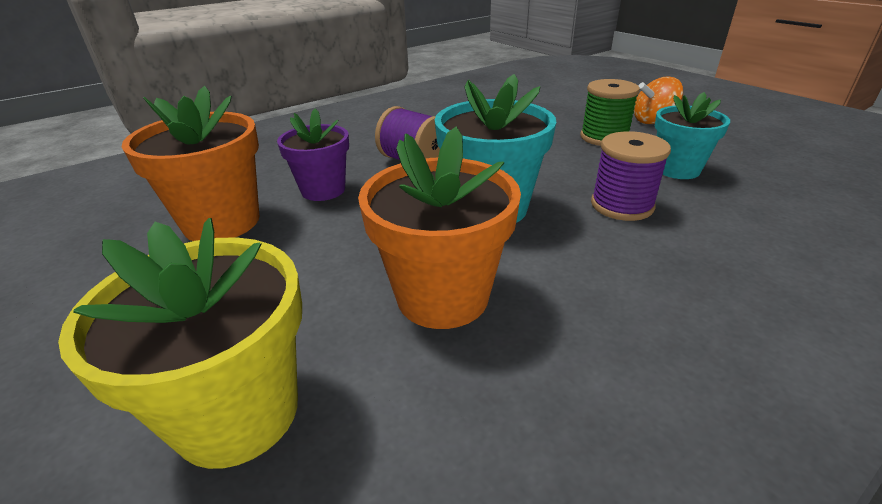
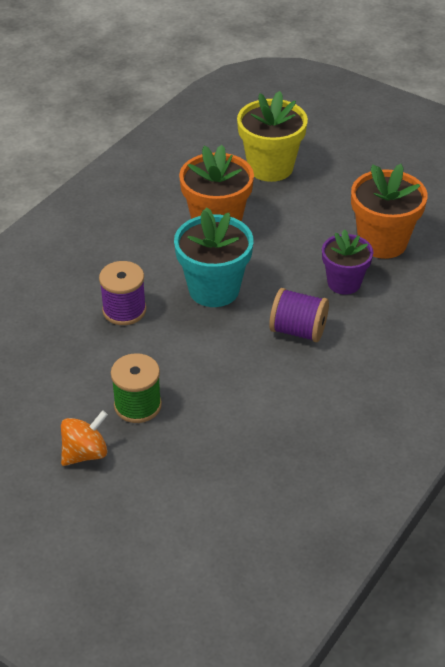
camera: 160 degrees right, 10 degrees up
(677, 169) = (77, 363): turquoise flower pot -> none

